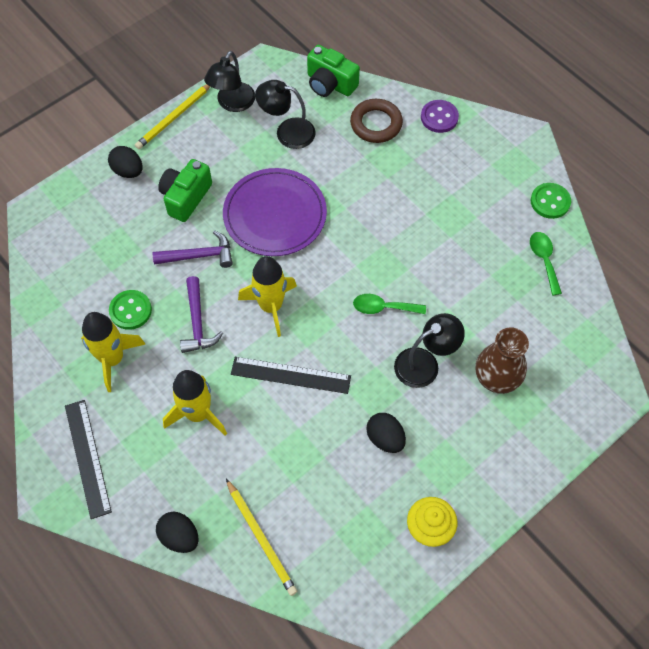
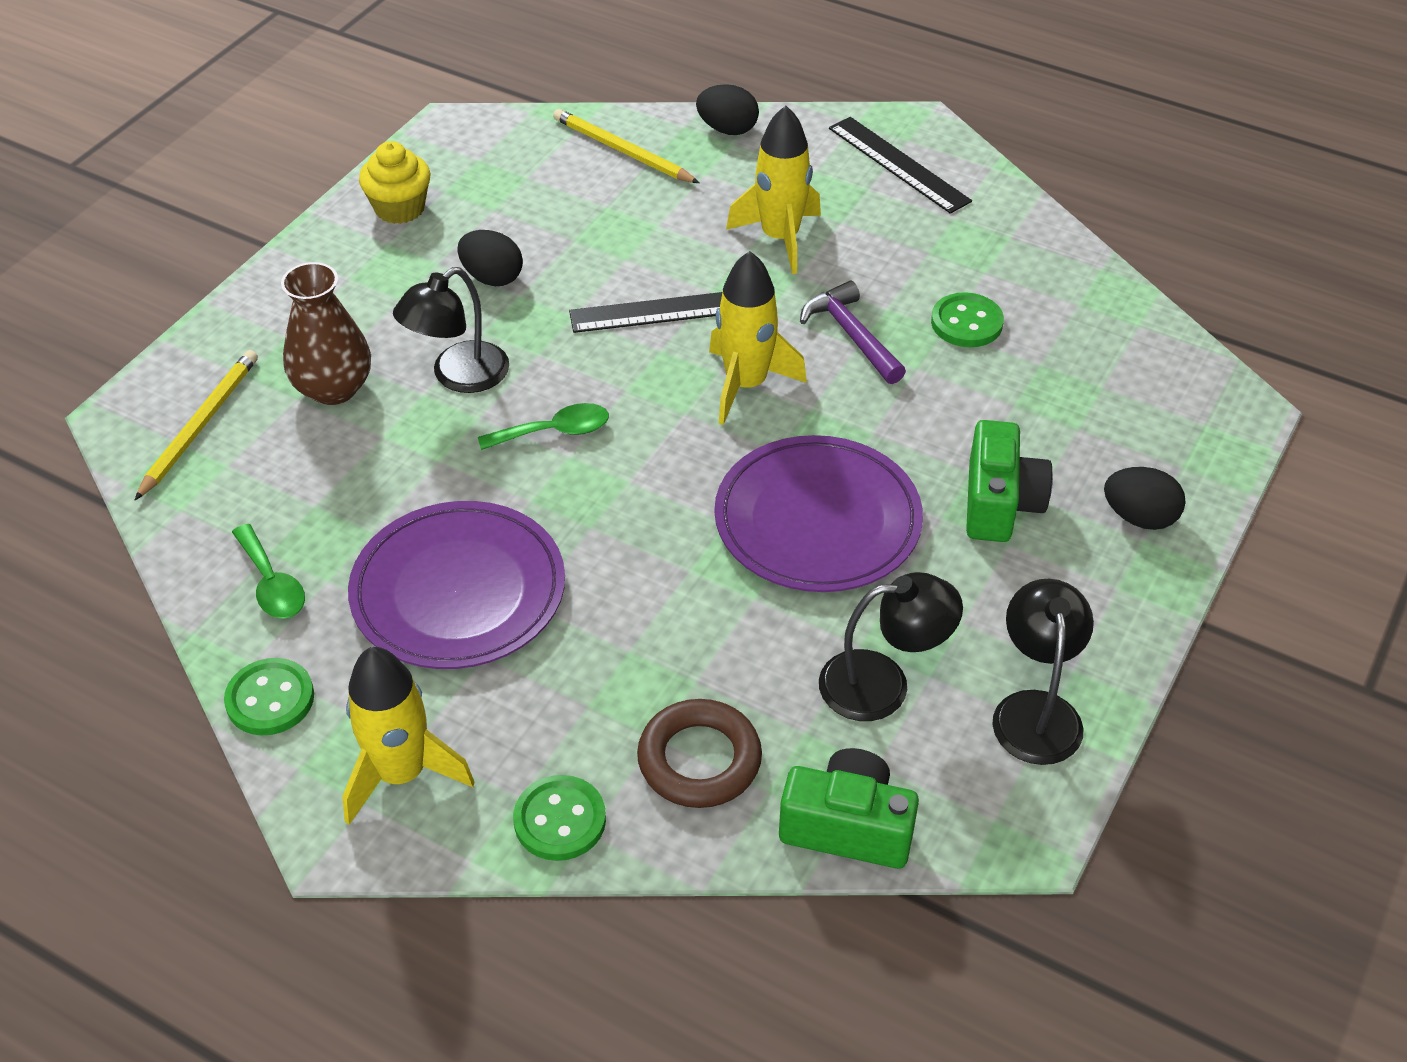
camera: 160 degrees right, 15 degrees down
(113, 359) = (946, 263): yellow rocket -> yellow rocket (401, 773)
(174, 117) = (1133, 644): yellow pencil -> yellow pencil (199, 426)
(199, 256) = (911, 421): purple hammer -> none
(439, 117) = (560, 820): purple button -> green button
(456, 229) = (458, 591): none -> purple plate

